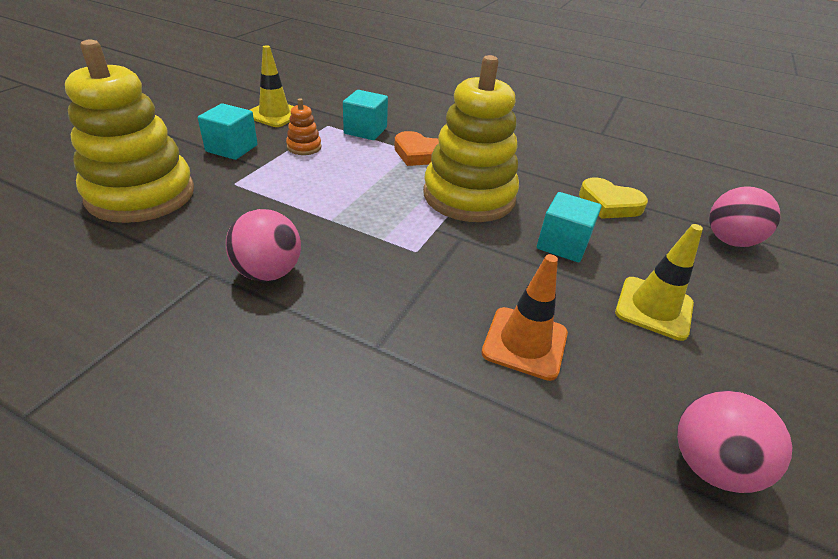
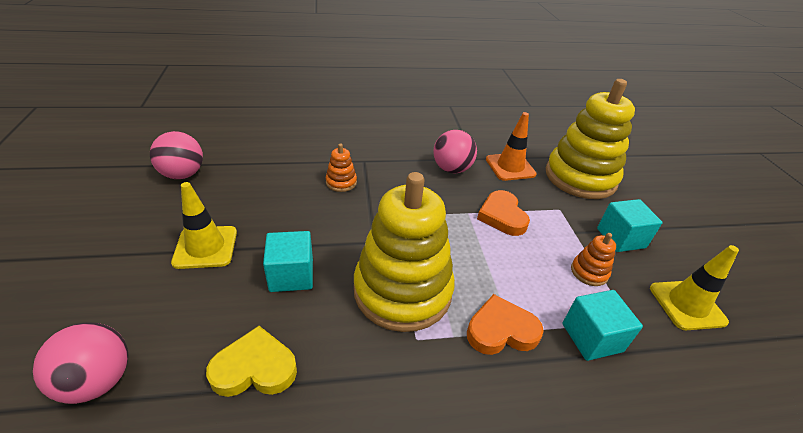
camera: 145 degrees right, 0 degrees up
(302, 202) = (502, 216): none -> orange heart
(443, 322) = (341, 182): none -> orange stacking toy
(525, 343) = (291, 190): orange traffic cone -> orange traffic cone (510, 167)

